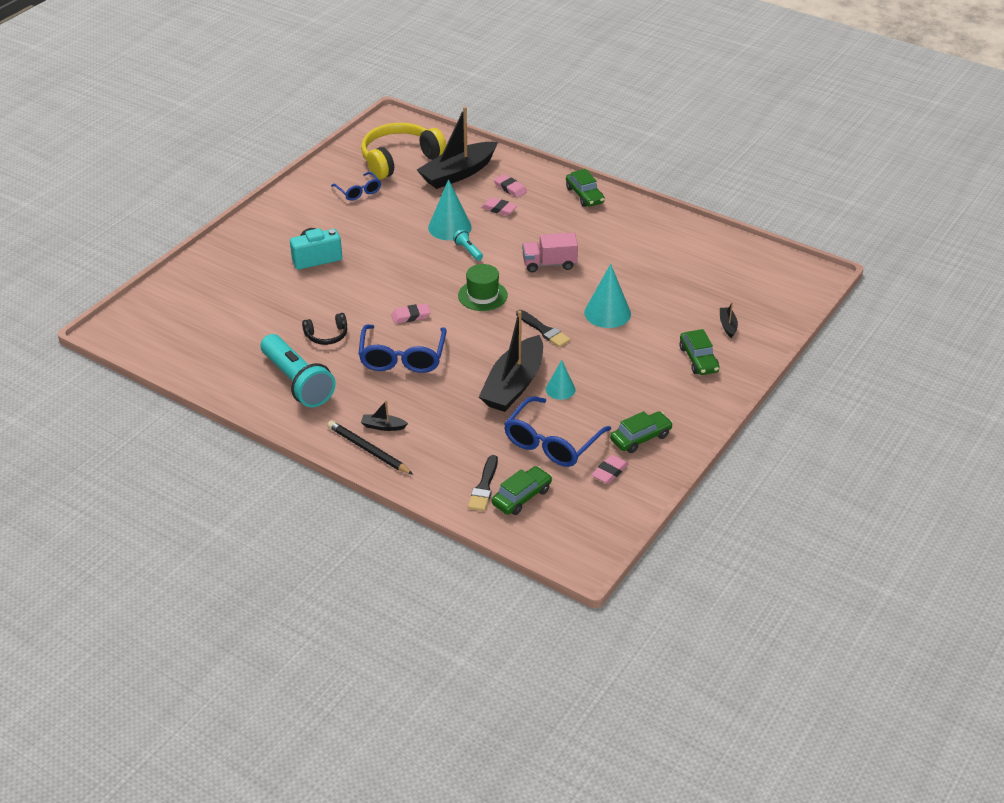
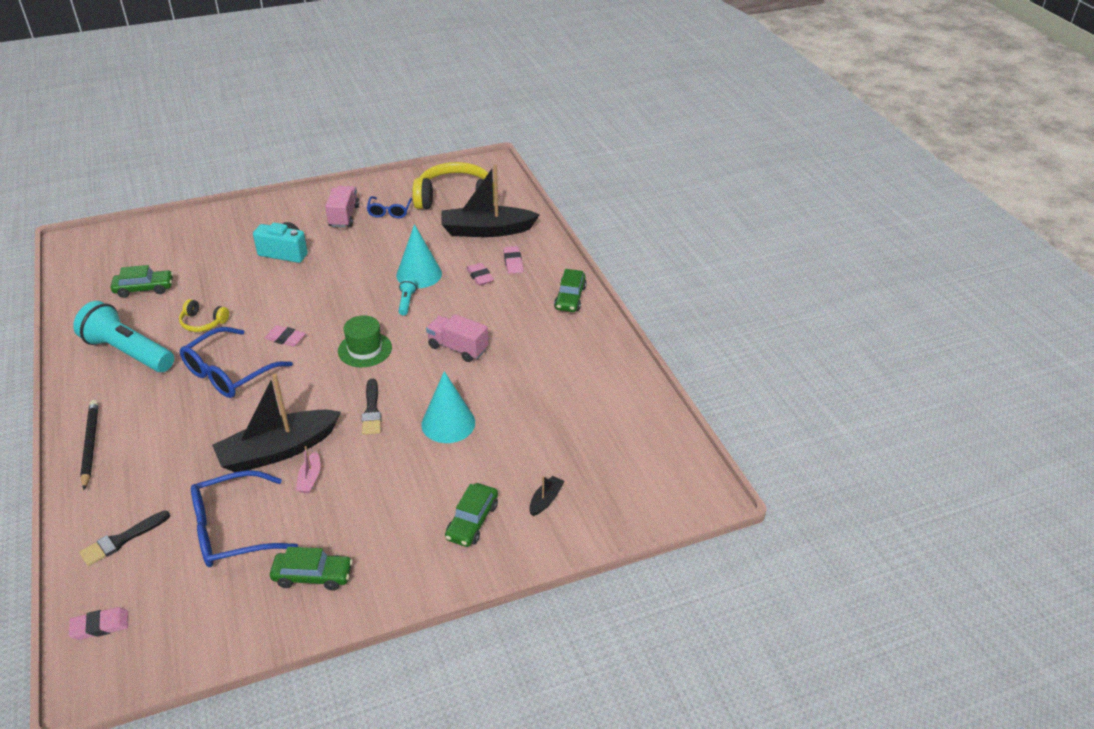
camera: 35 degrees right, 0 degrees up
(297, 382) = (128, 352): turquoise flashlight -> turquoise flashlight turned 120 degrees clockwise
(325, 210) = (344, 216): none -> pink truck
(327, 335) = (203, 322): black headphones -> yellow headphones
(383, 426) = (130, 429): black boat -> none
(522, 497) = (136, 571): green car -> green car (144, 289)
(560, 389) = (310, 478): turquoise cone -> pink boat
(609, 472) = (239, 595): pink eraser -> pink eraser (100, 626)

